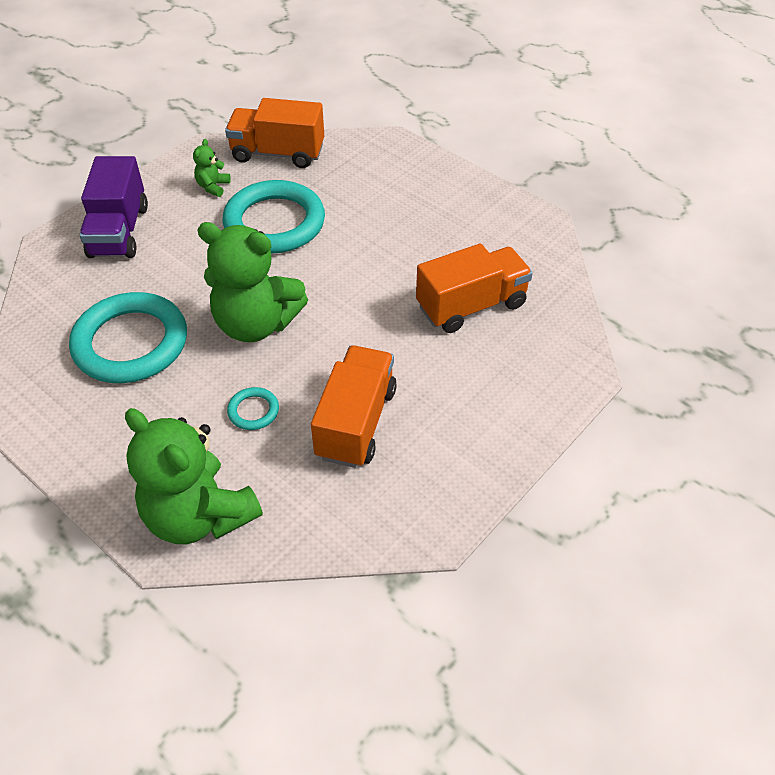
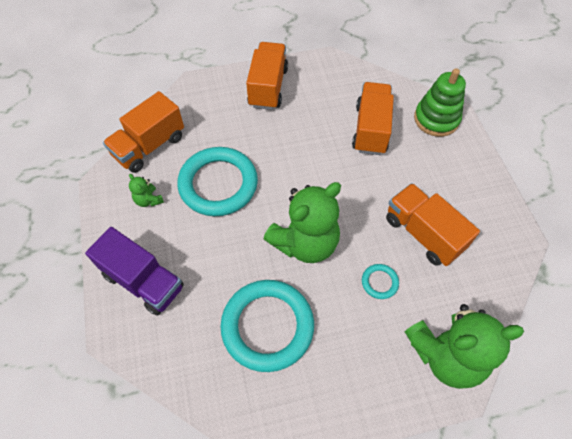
camera: 55 degrees left, 10 degrees up
(444, 194) = (268, 87): none -> orange truck
(554, 360) = (436, 119): none -> green stacking toy

